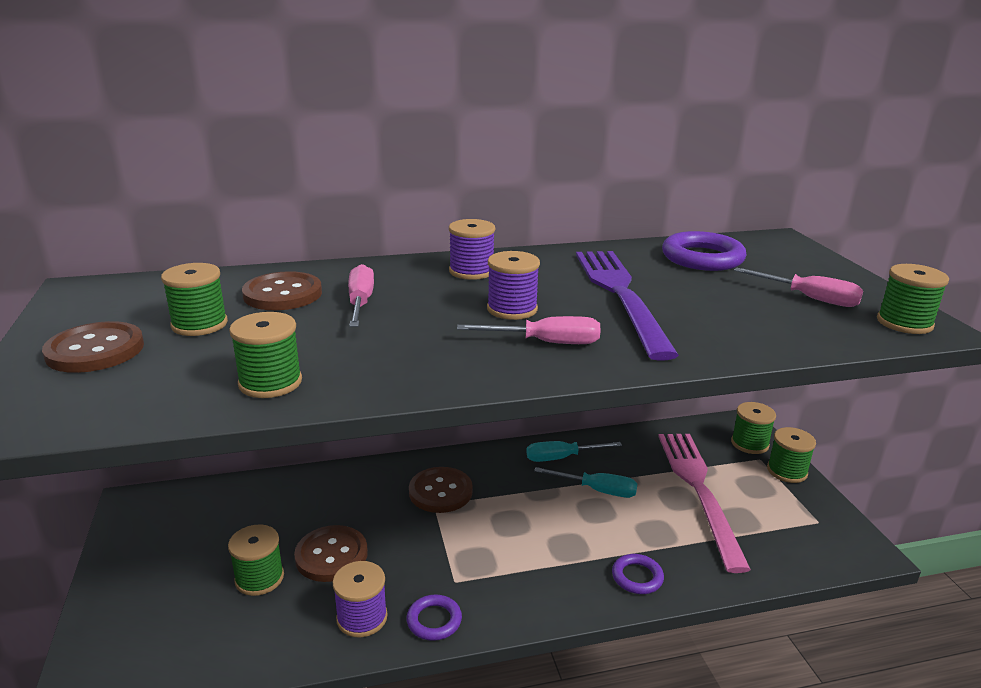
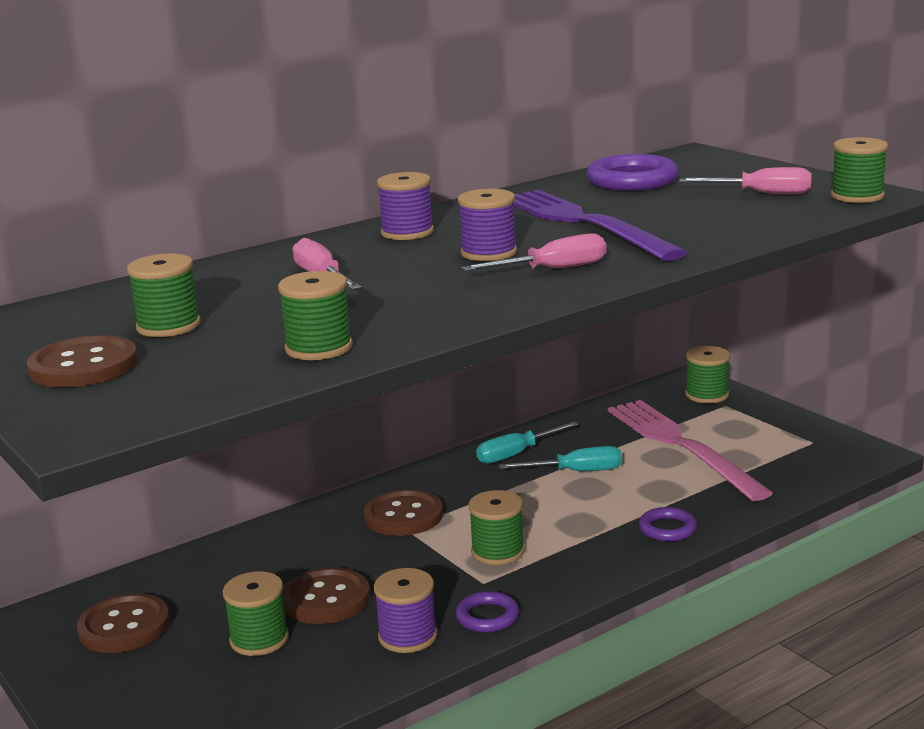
camera: 20 degrees left, 5 degrees down
(283, 294) = (223, 287): brown button -> brown button (124, 626)
(787, 471) = (758, 409): green spool -> green spool (497, 551)

